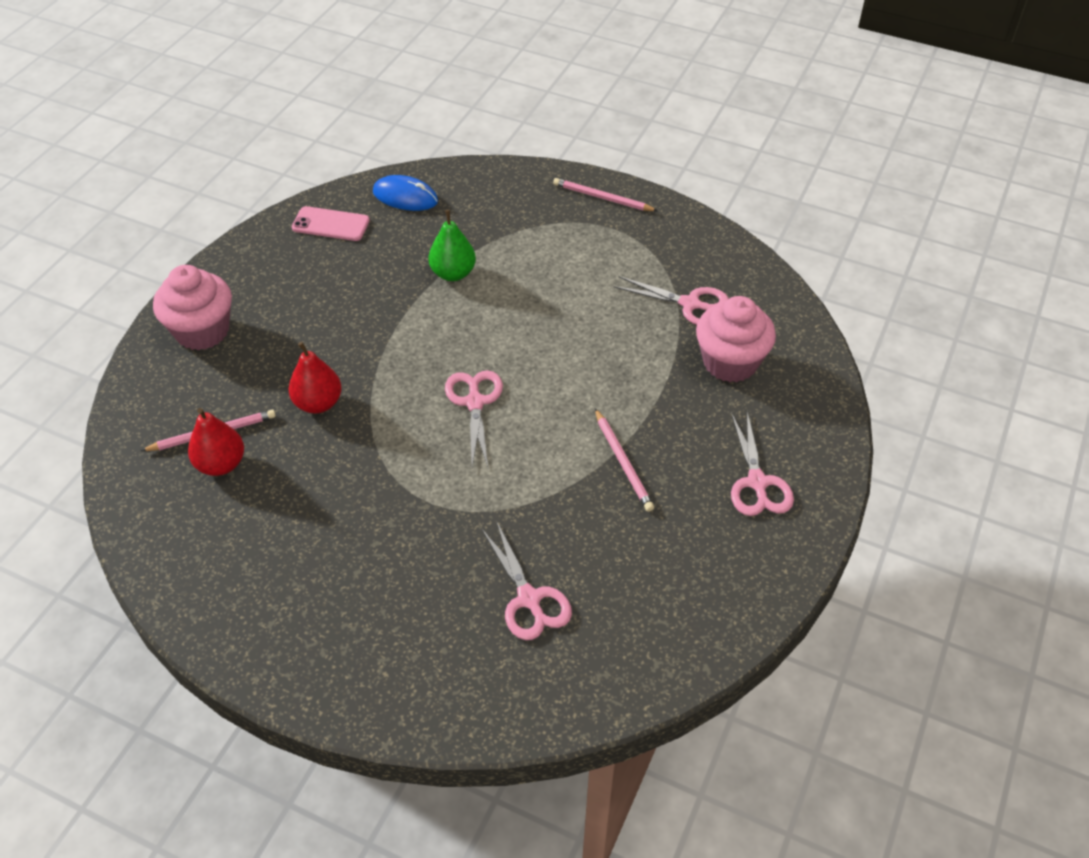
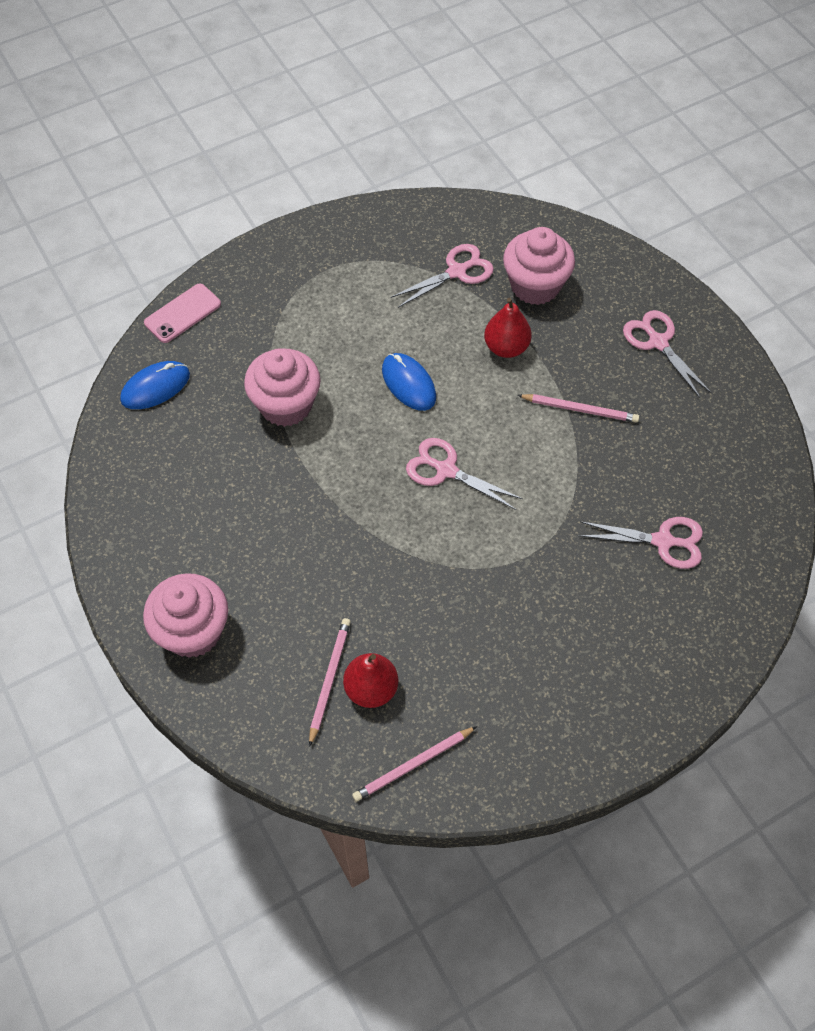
camera: 55 degrees left, 10 degrees up
(318, 403) = (358, 582): red pear -> red pear (506, 347)
(331, 224) = (139, 462): pink phone -> pink phone (182, 313)
(453, 273) = (286, 405): green pear -> pink cupcake
(542, 334) = (408, 384): none -> blue mouse
(602, 198) = (288, 253): pink pencil -> pink pencil (413, 765)
(757, 483) = (658, 342): pink scissors -> pink scissors turned 150 degrees counterclockwise

